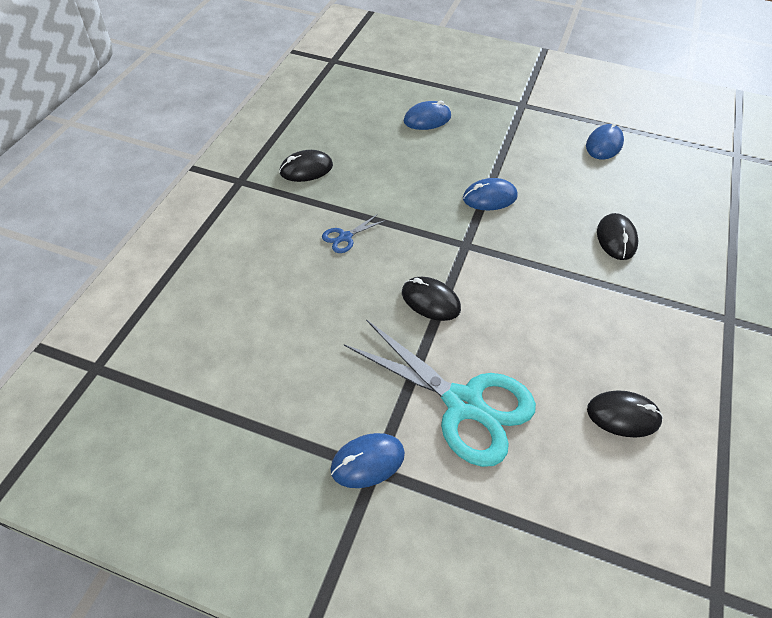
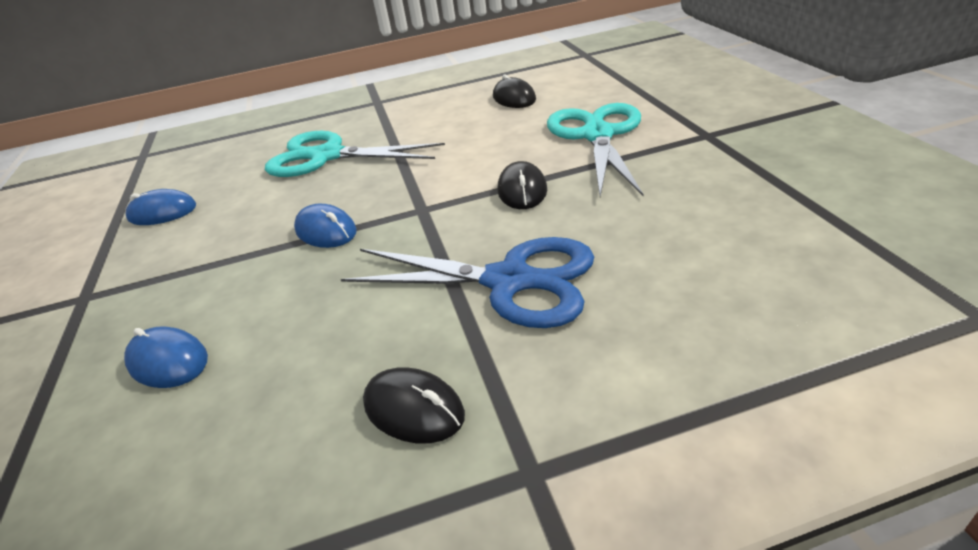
camera: 120 degrees left, 15 degrees down
(345, 237) = (509, 281): blue scissors -> blue scissors, size x2.48
(367, 461) = (708, 139): blue mouse -> none
(616, 239) = (327, 156): black mouse -> turquoise scissors

